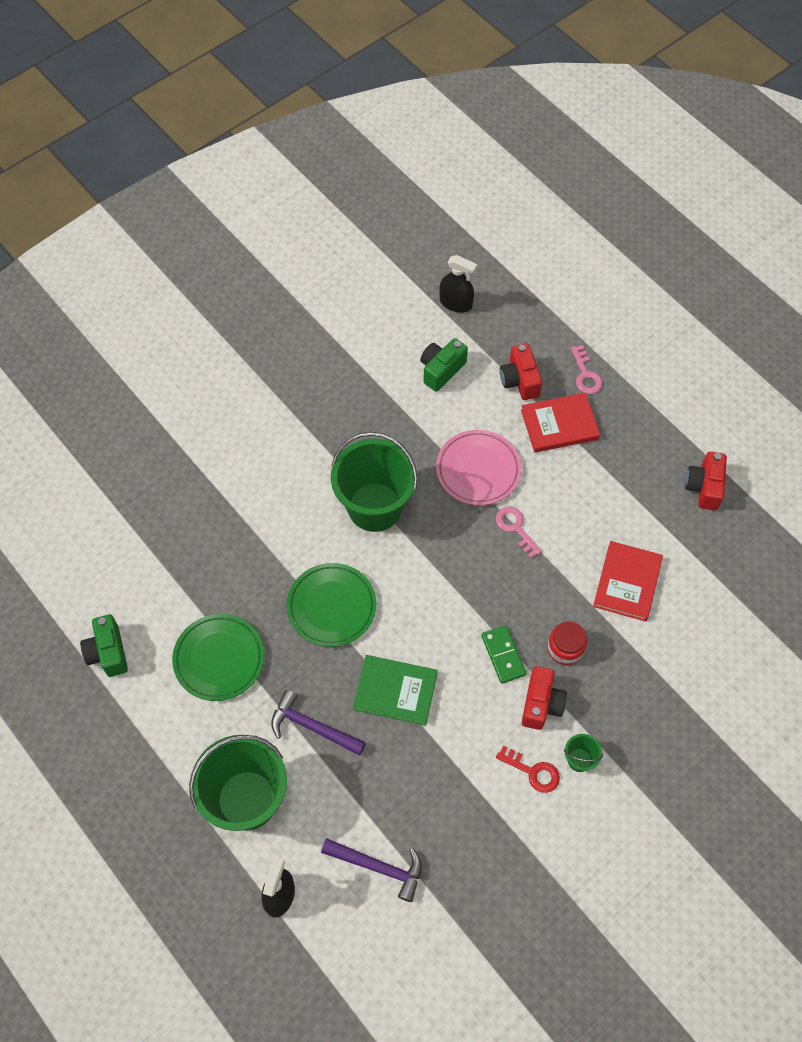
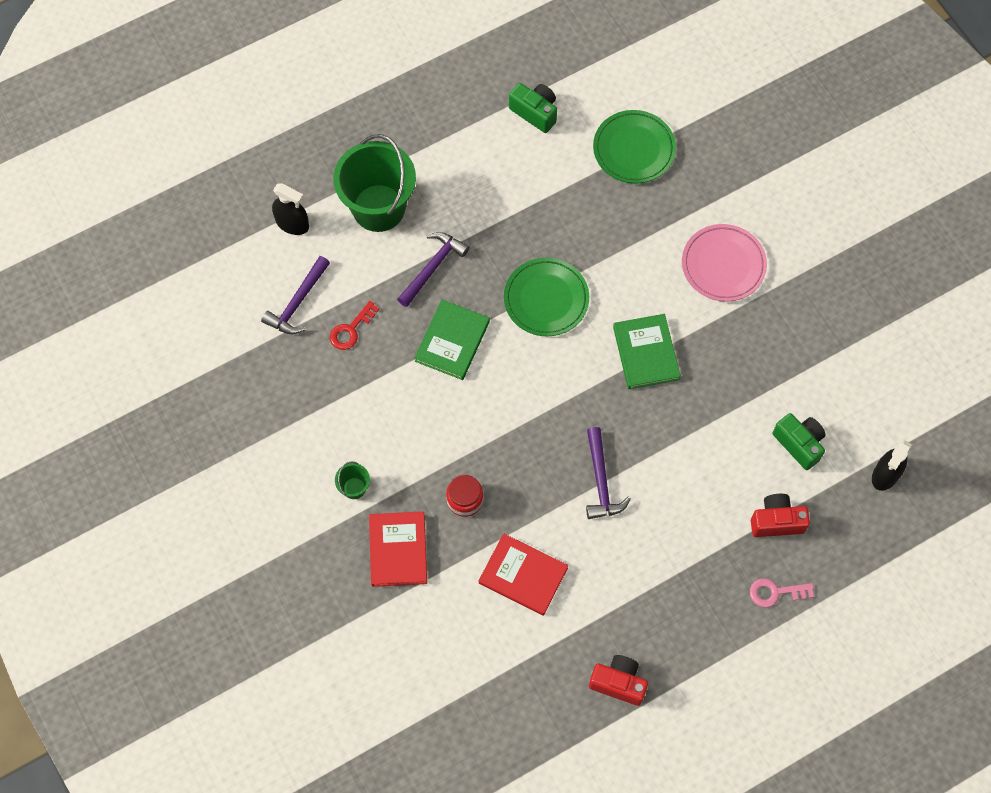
camera: 100 degrees right, 5 degrees up
(108, 652) = (535, 112): green camera -> green camera turned 45 degrees clockwise
(219, 659) = (512, 199): green plate -> green plate (634, 149)
(375, 507) = (645, 353): green bucket -> green book
(478, 470) = (673, 457): pink plate -> pink plate (723, 265)
(503, 655) = (469, 442): green domino -> none
(515, 528) = (601, 481): pink key -> purple hammer
(533, 771) = (352, 445): red key -> red key (351, 330)
(541, 704) = (414, 466): red camera -> none
(559, 425) = (716, 550): red book -> red book (398, 550)

